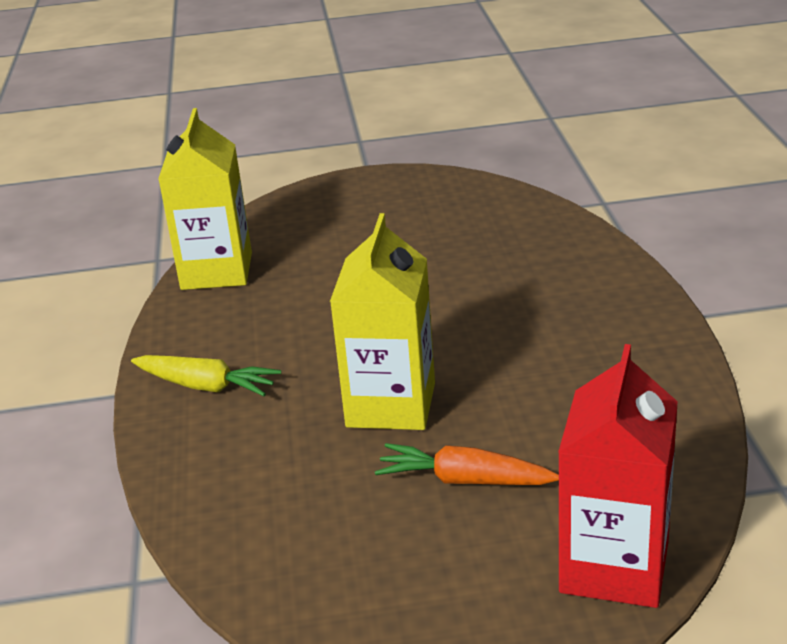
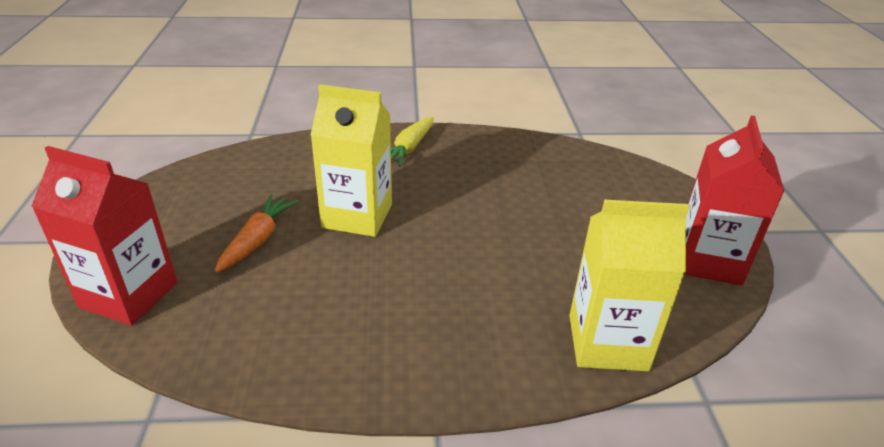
camera: 90 degrees right, 5 degrees up
(217, 271) = (554, 152): yellow carton -> yellow carton (607, 342)
(426, 189) = (708, 260): none -> red carton

